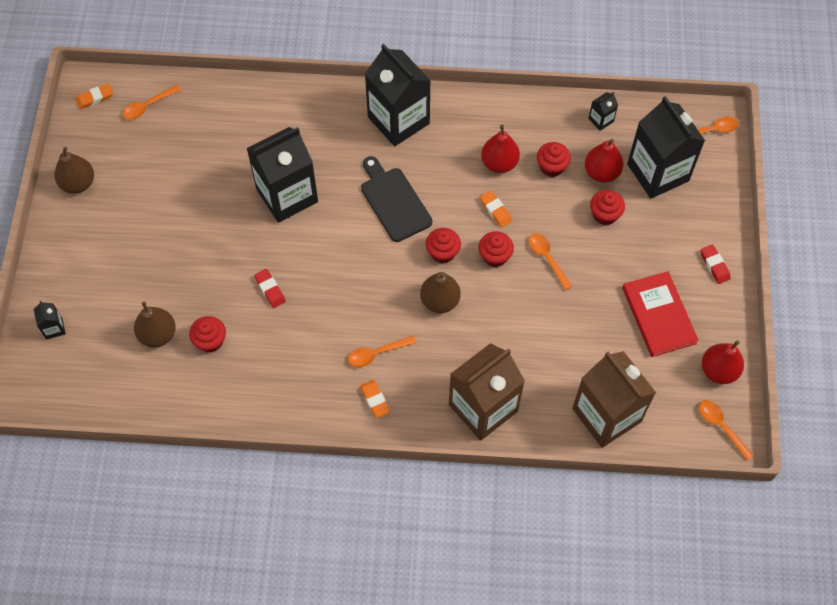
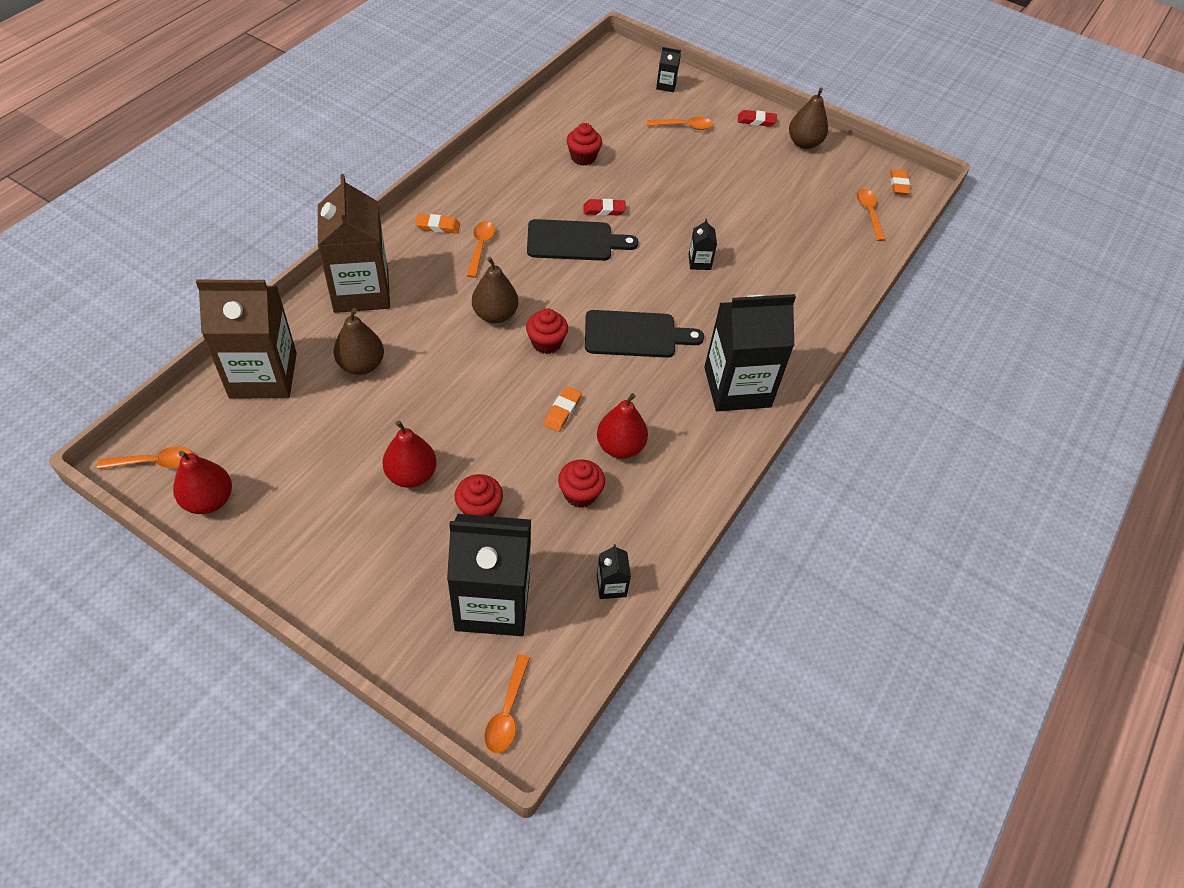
camera: 115 degrees right, 10 degrees down
(158, 334) = (614, 133): brown pear -> brown pear (361, 365)
(287, 195) = (699, 262): black carton -> black carton, size x0.41
(322, 291) = (574, 241): none -> black cutting board
(494, 256) = (508, 381): red cupcake -> none
(495, 210) = (562, 411): orange eraser -> orange eraser turned 60 degrees counterclockwise
(547, 259) = (469, 424): orange spoon -> orange spoon (684, 126)
(601, 172) = (537, 540): red pear -> red pear (411, 475)
(658, 315) = (319, 484): red book -> none
(714, 265) = (325, 581): red eraser -> red eraser (756, 121)

